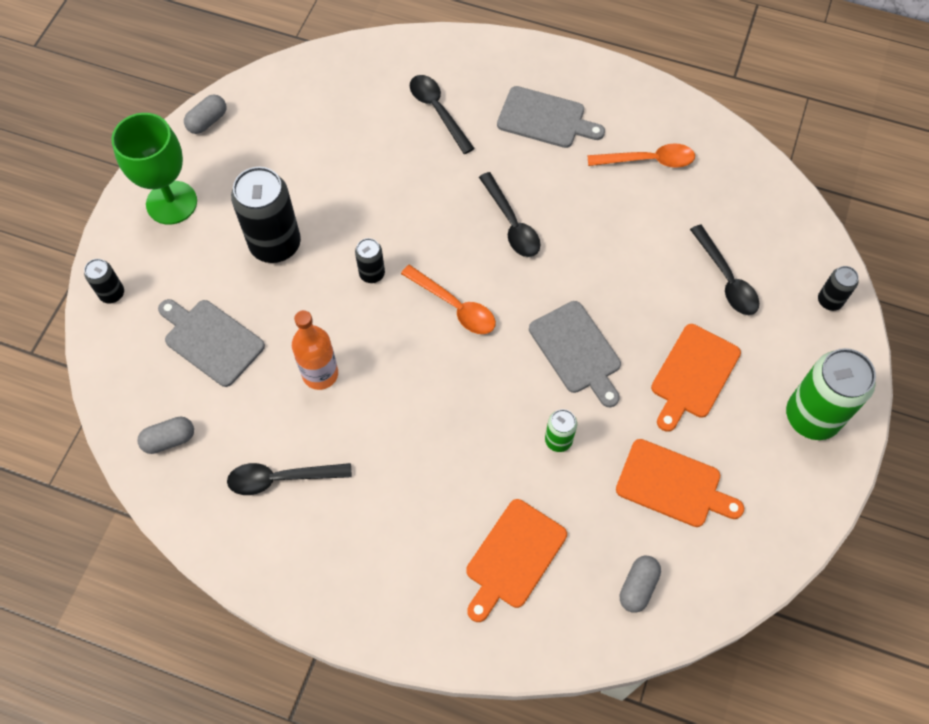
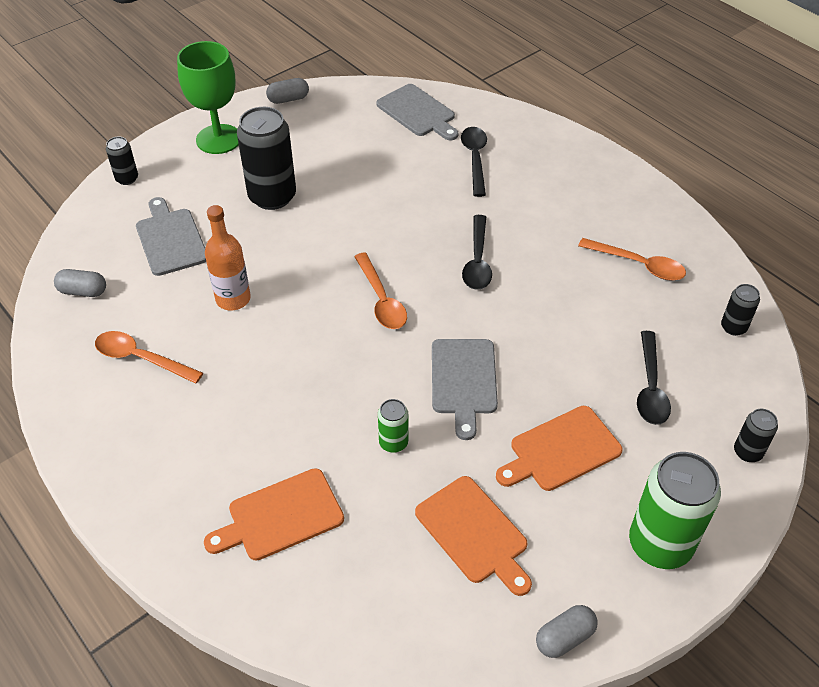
camera: 30 degrees right, 15 degrees down
(281, 478) = (141, 358): black spoon -> orange spoon
(372, 274) = (331, 247): black can -> black can (733, 327)
(545, 118) = (565, 198): grey cutting board -> grey cutting board (418, 112)
(638, 587) = (375, 603): grey capsule -> grey capsule (564, 637)

